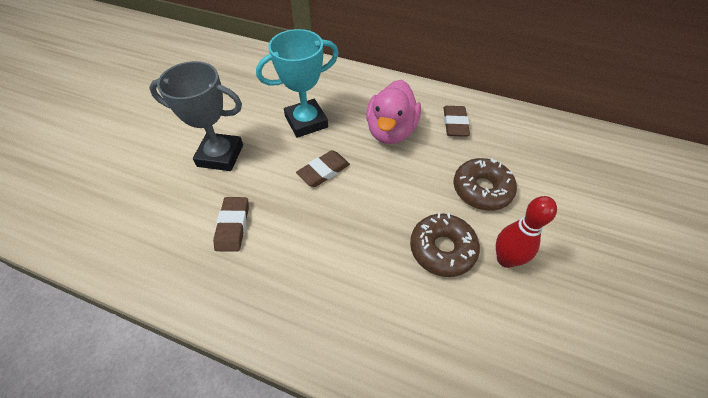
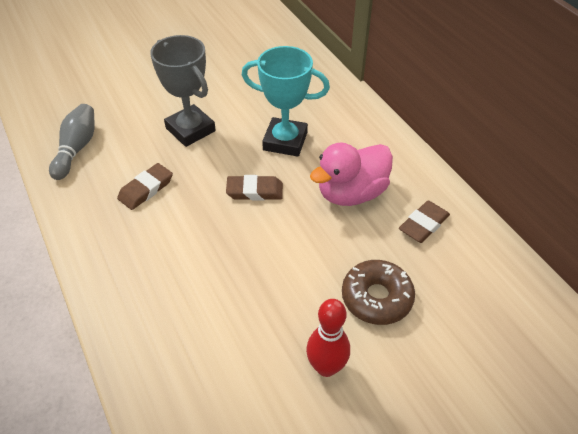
camera: 40 degrees right, 5 degrees down
(126, 233) = (76, 148): none -> grey bowling pin
(442, 249) = (281, 318): brown donut -> none

